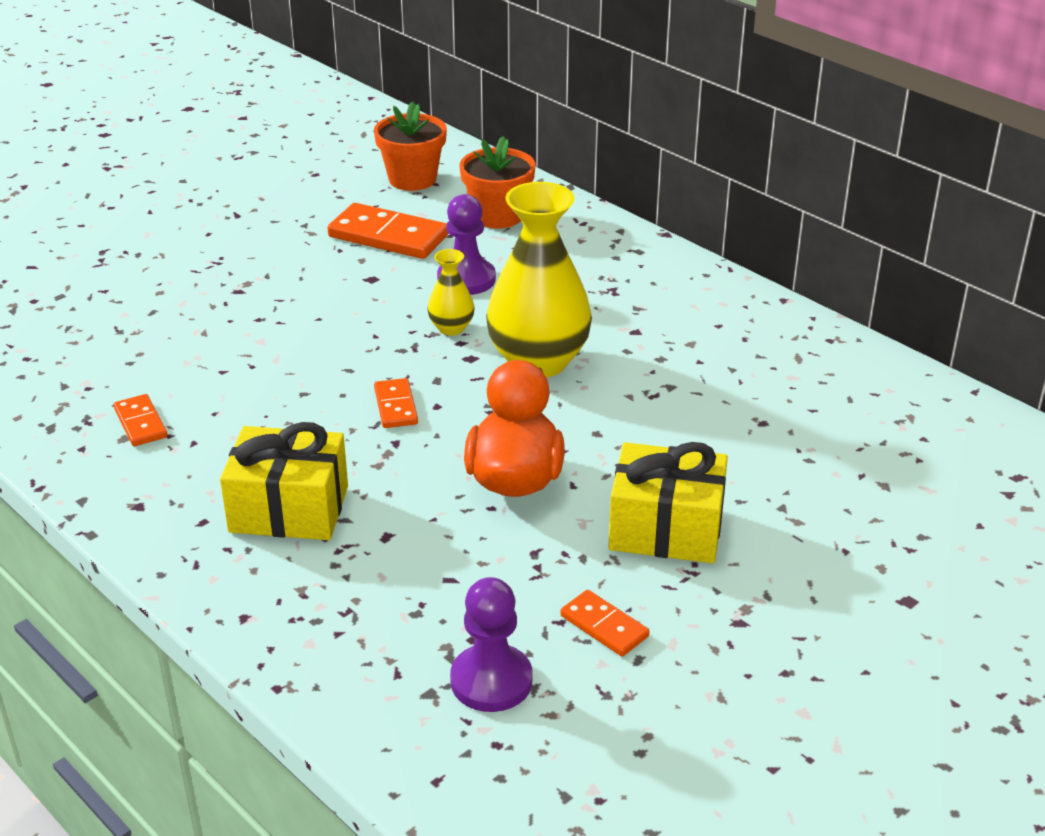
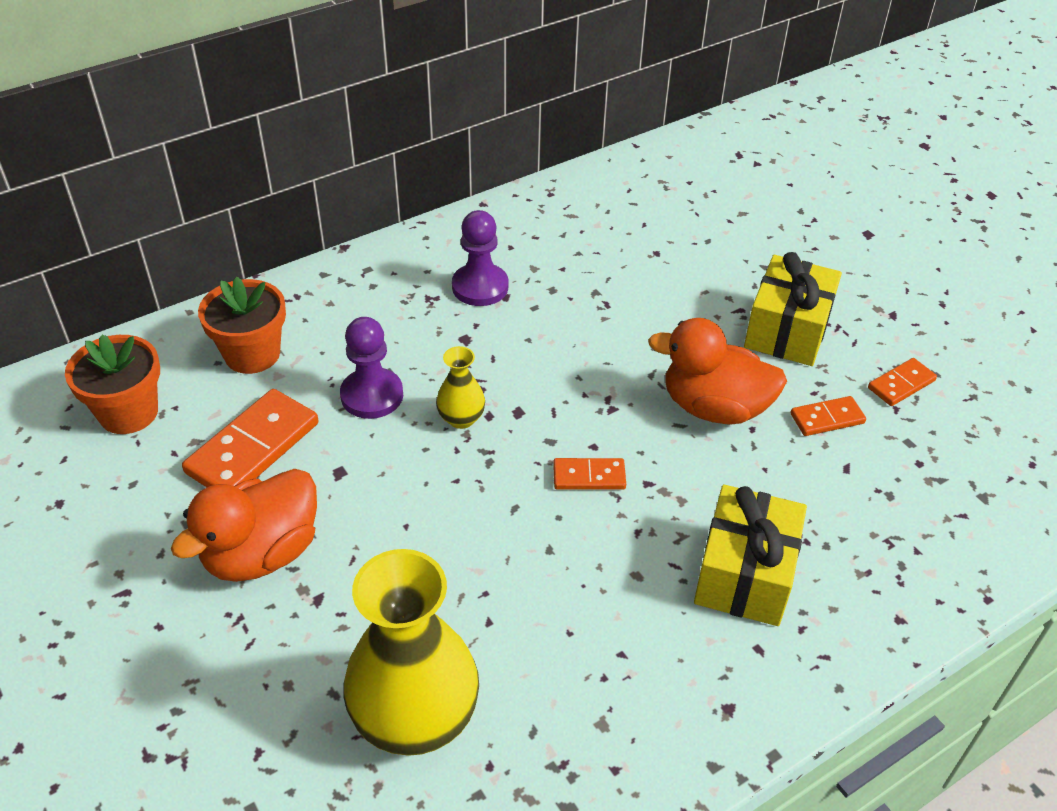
camera: 80 degrees left, 10 degrees up
(140, 423) = (577, 706): orange domino -> orange domino (827, 419)
(279, 260) = (262, 553): none -> orange duck
(491, 681) = (966, 457): purple pawn -> purple pawn (480, 287)
(538, 361) = (537, 365): yellow vase -> yellow vase (415, 718)

